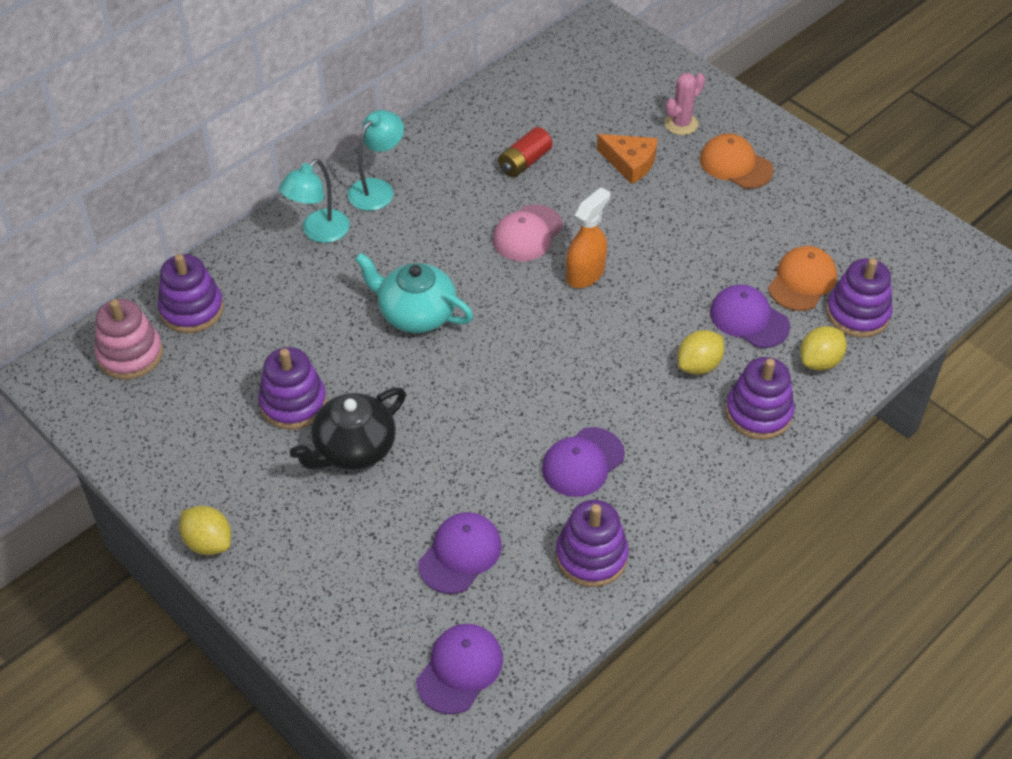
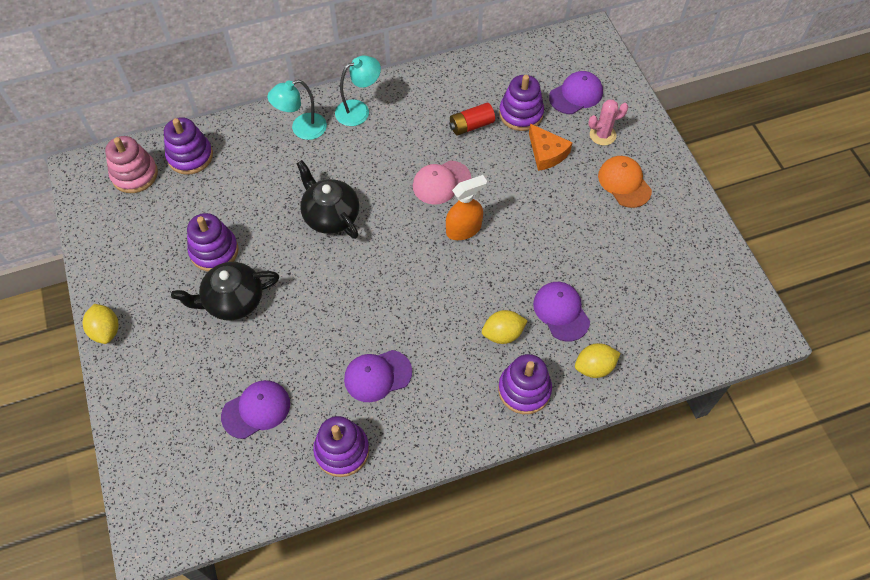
camera: 25 degrees right, 10 degrees up
(415, 313) = (330, 215): turquoise teapot -> black teapot
(460, 669) = (207, 495): purple cap -> purple cap (576, 95)
(802, 281) = (619, 297): orange cap -> none
(857, 314) = (646, 340): purple stacking toy -> purple stacking toy (521, 114)

